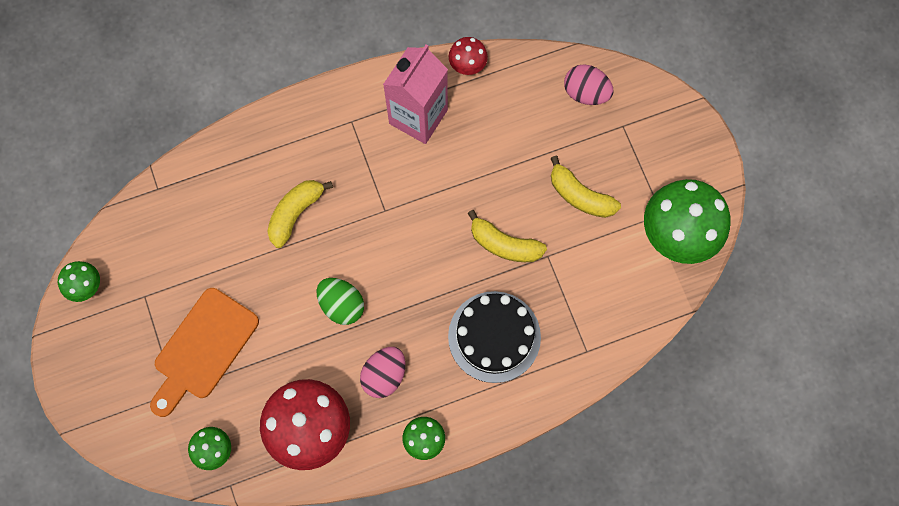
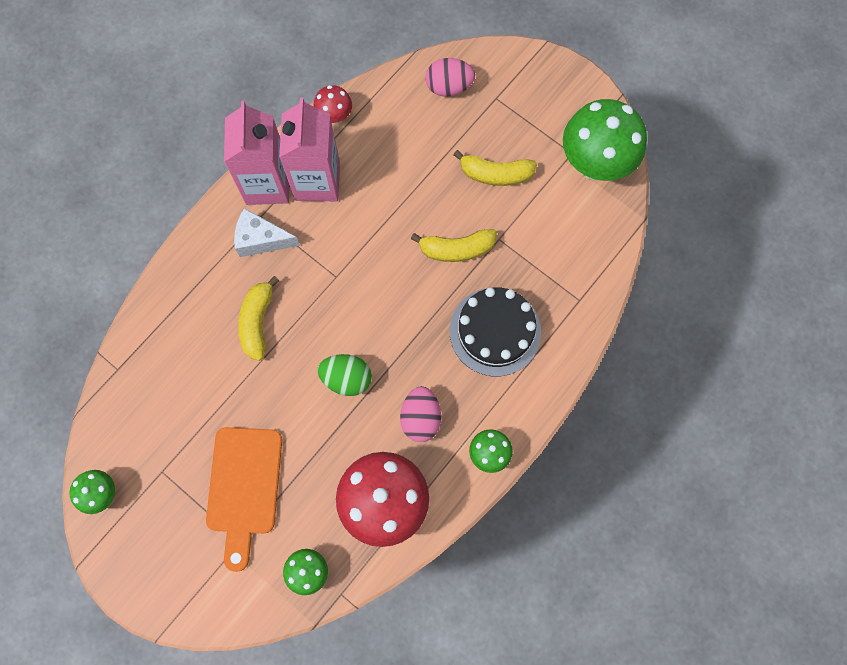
camera: 30 degrees left, 0 degrees up
(340, 142) = (261, 239): none -> white cheese
(373, 96) = (267, 184): none -> pink carton

